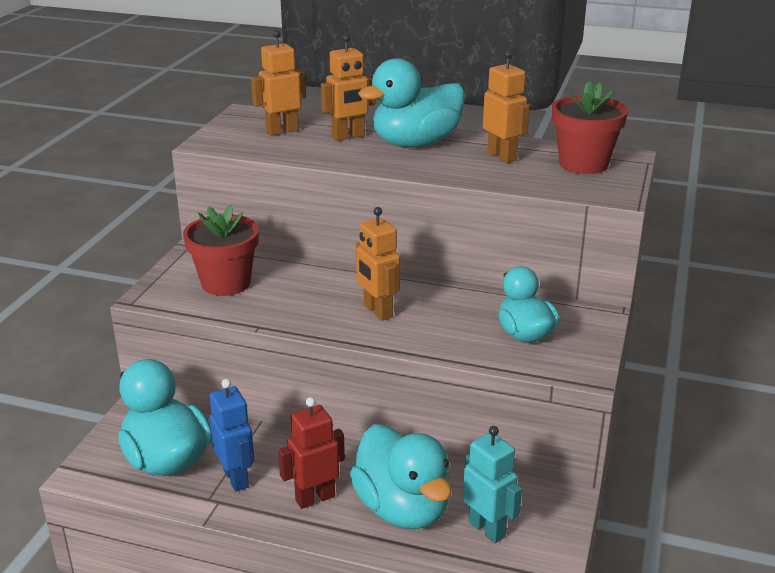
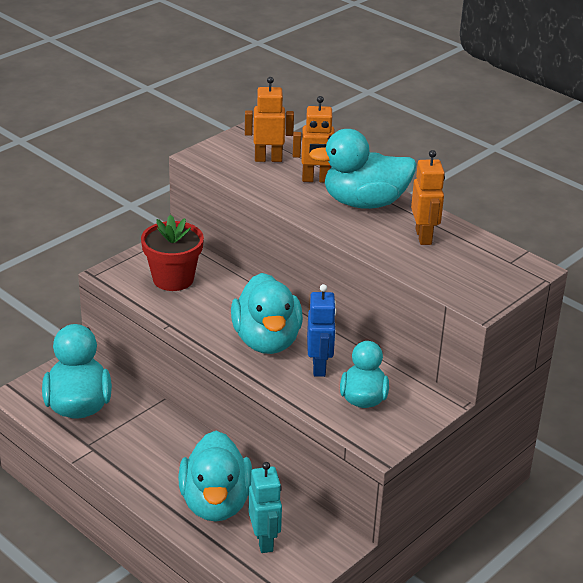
camera: 25 degrees right, 5 degrees up
(236, 478) = (116, 437): blue robot -> blue robot (319, 367)
(315, 498) = (160, 472): red robot -> none
(377, 311) = (267, 341): orange robot -> turquoise duck
(583, 164) = (485, 265): red flower pot -> none

